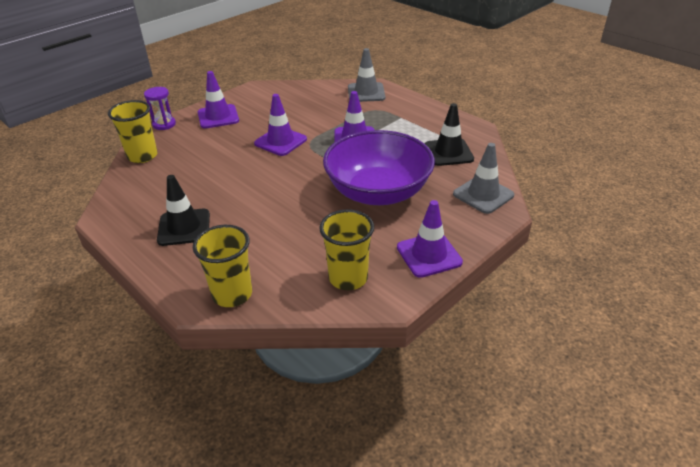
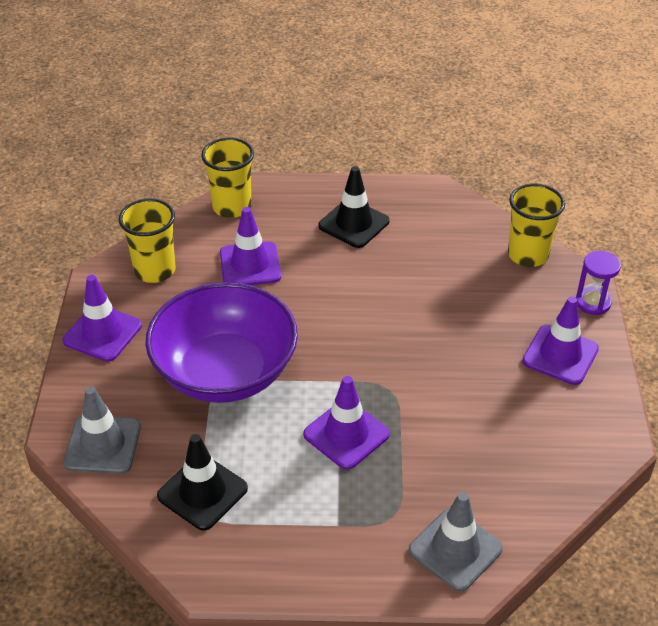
camera: 135 degrees right, 5 degrees up
(280, 141) = (425, 369): purple traffic cone -> purple traffic cone (250, 265)

